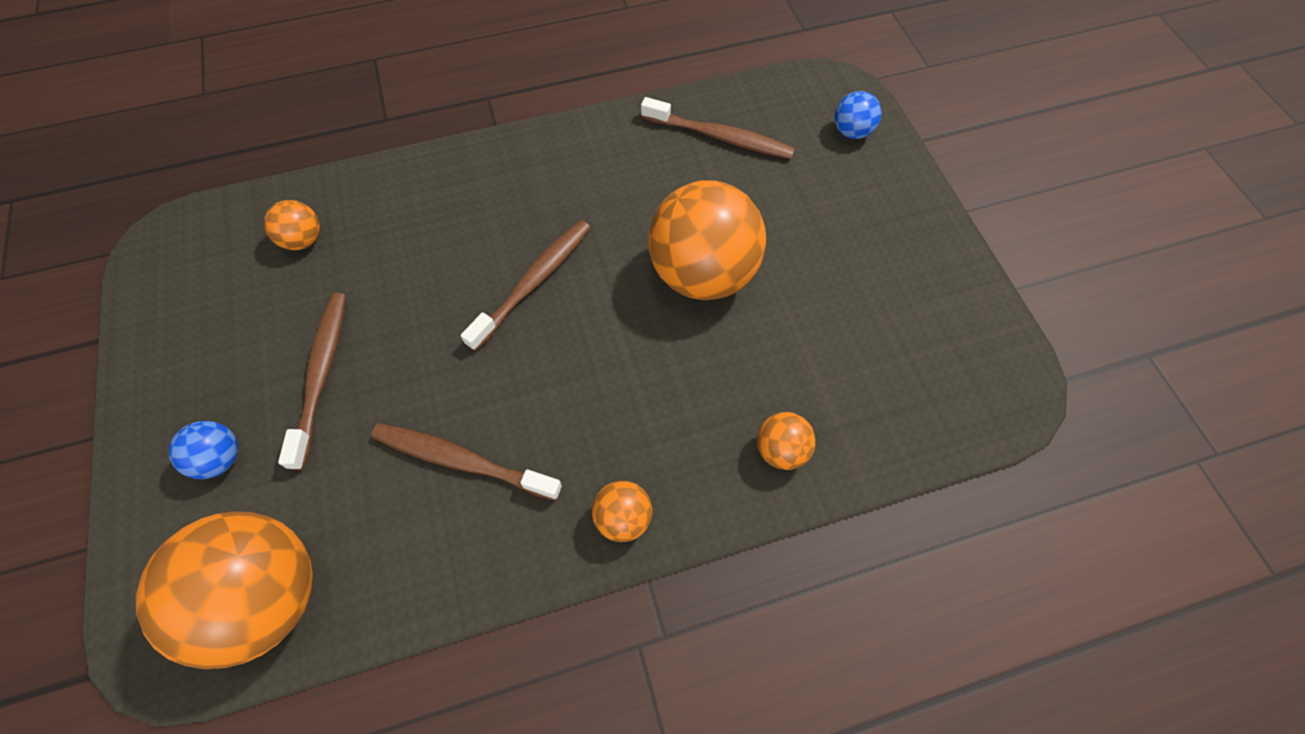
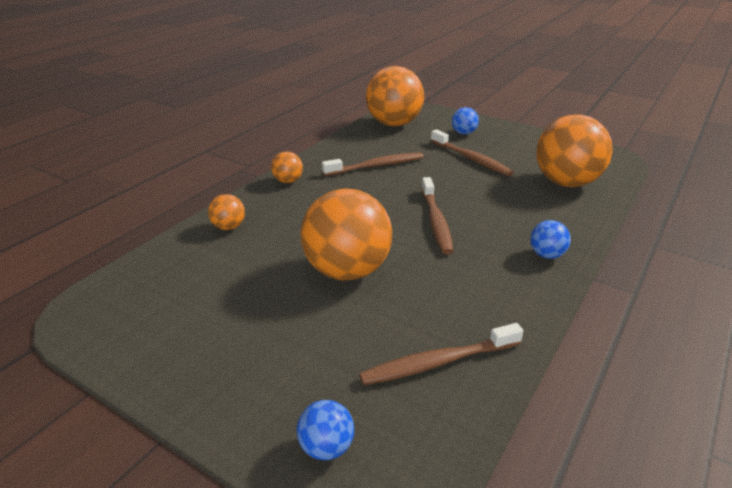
camera: 140 degrees right, 30 degrees down
(303, 240) = (566, 182): orange ball -> orange ball, size x2.22
(497, 166) = (546, 255): none -> blue ball

